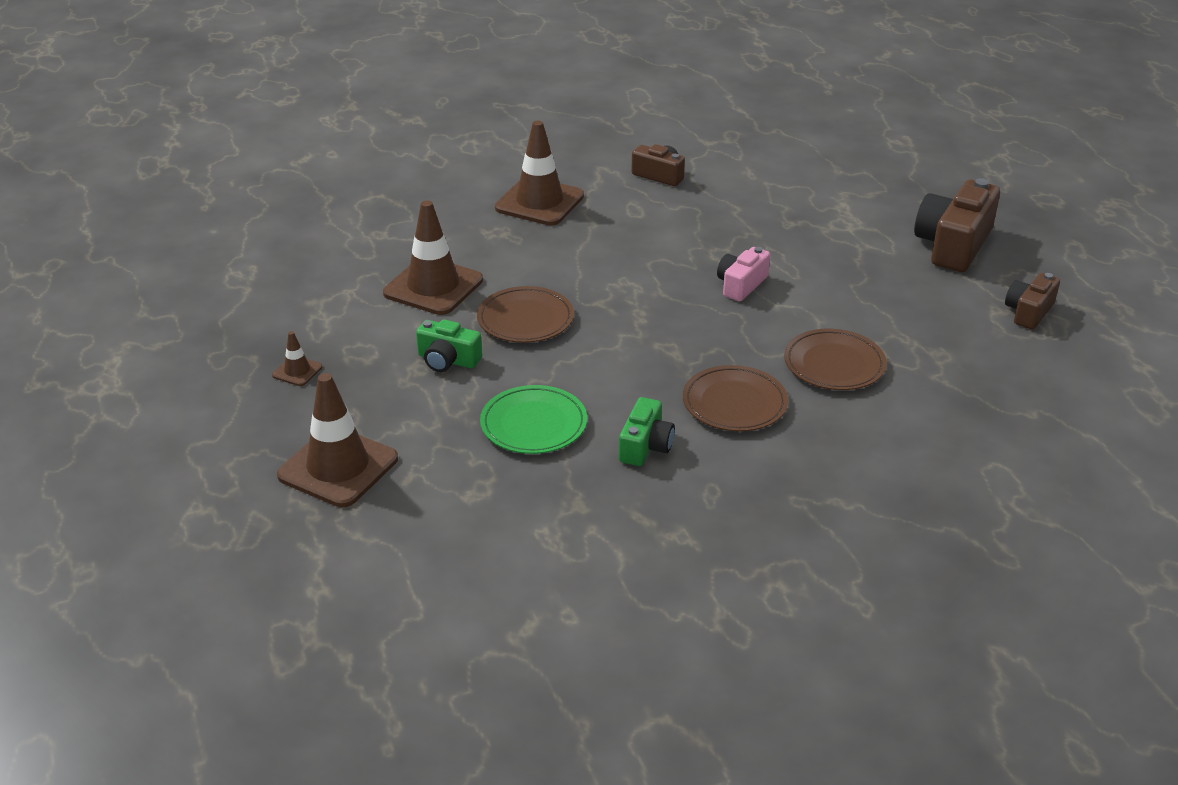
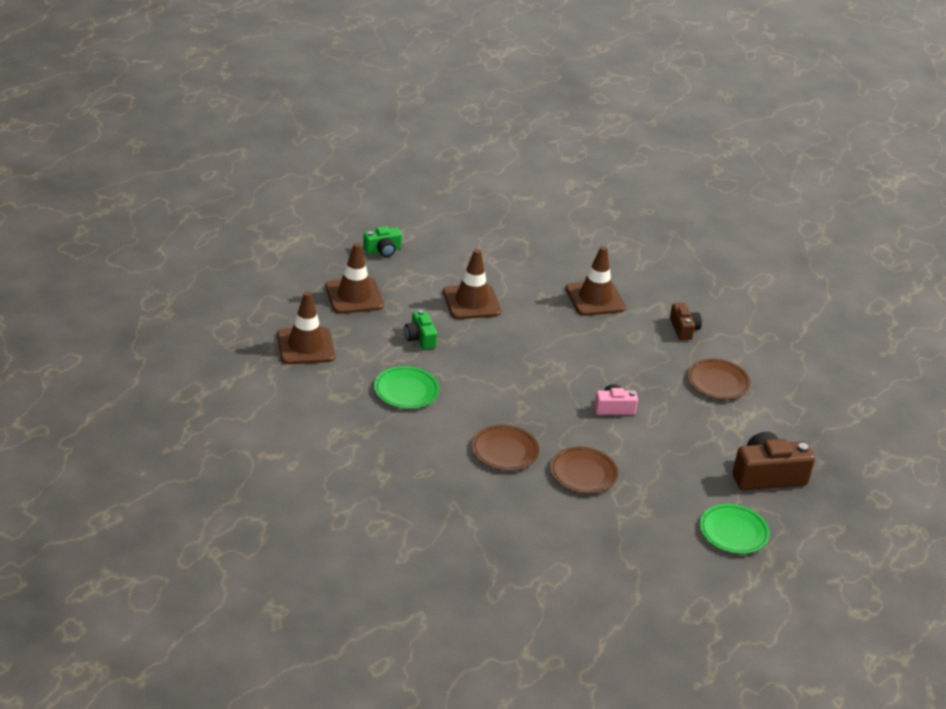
camera: 45 degrees right, 0 degrees up
(297, 371) = (354, 296): brown traffic cone -> brown traffic cone, size x2.20
(525, 319) = (484, 346): brown plate -> brown plate (718, 382)
(645, 446) = (434, 435): green camera -> green camera (382, 250)
(1028, 312) = (733, 532): brown camera -> green plate

